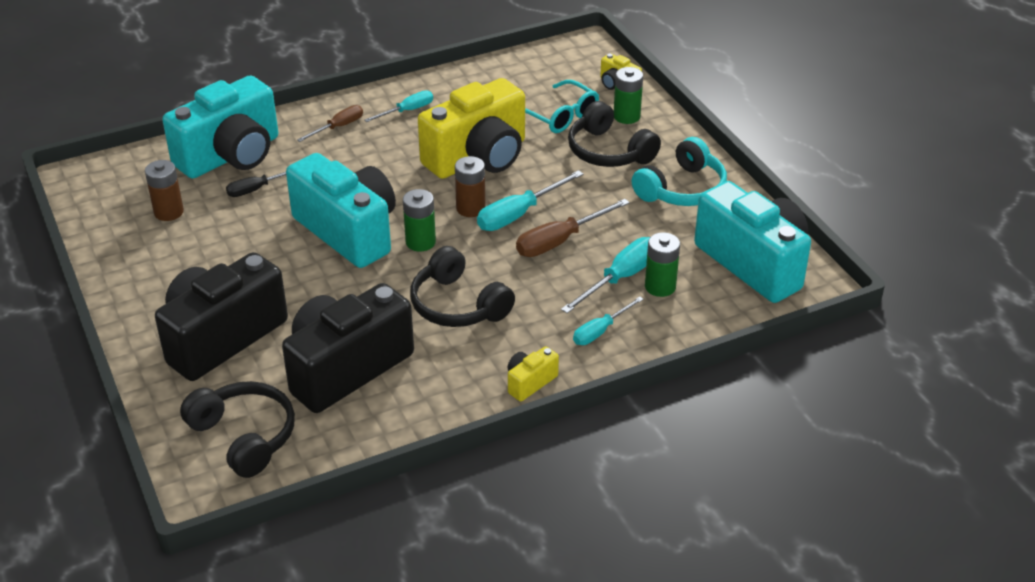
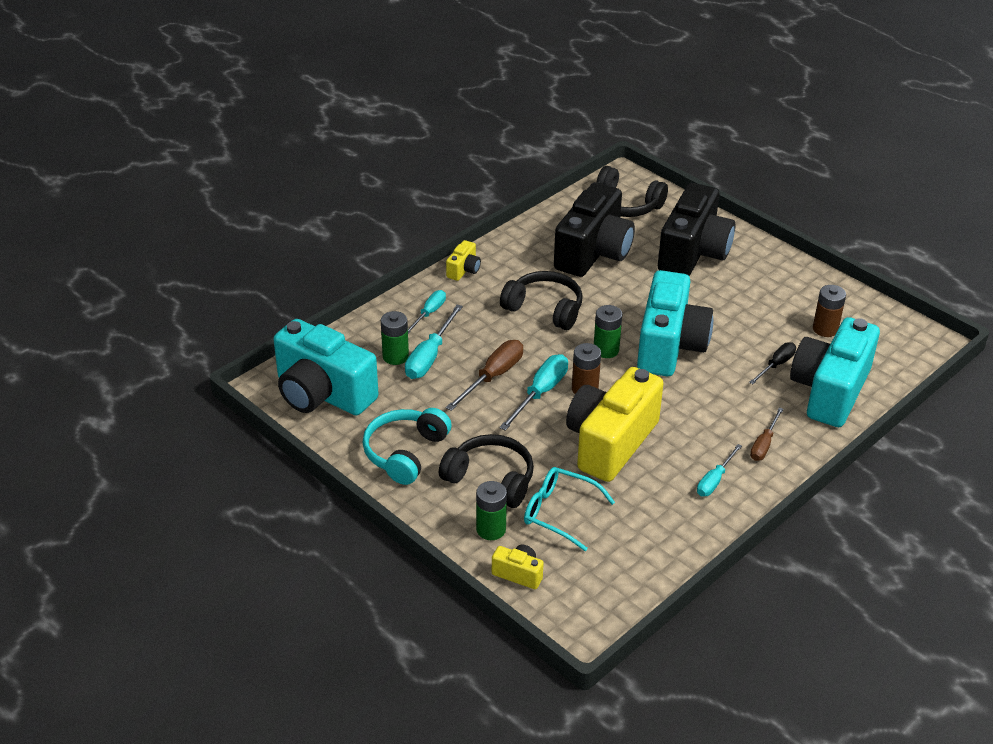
camera: 160 degrees right, 0 degrees up
(348, 231) = (669, 346): turquoise camera -> turquoise camera turned 105 degrees counterclockwise

